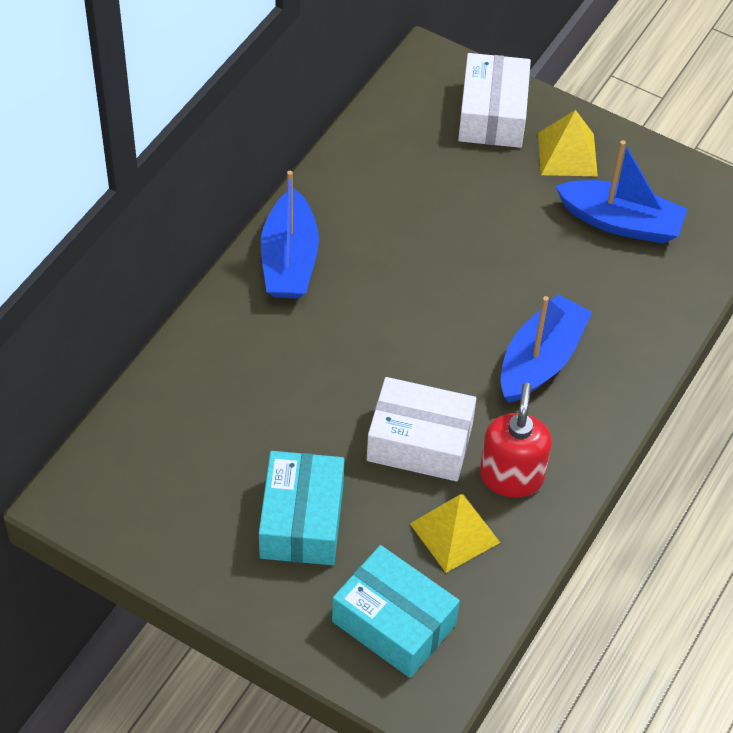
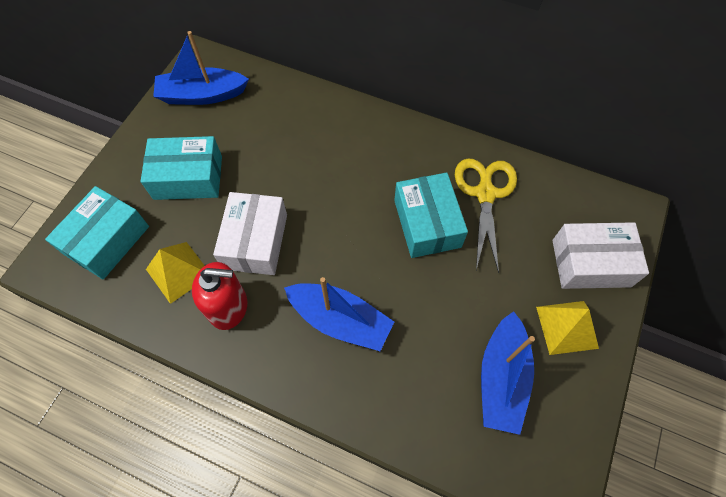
camera: 85 degrees right, 10 degrees up
(289, 260) = (404, 143): blue boat -> blue boat (202, 95)
(383, 190) = (485, 193): none -> yellow scissors
(419, 255) = (427, 223): none -> turquoise box

